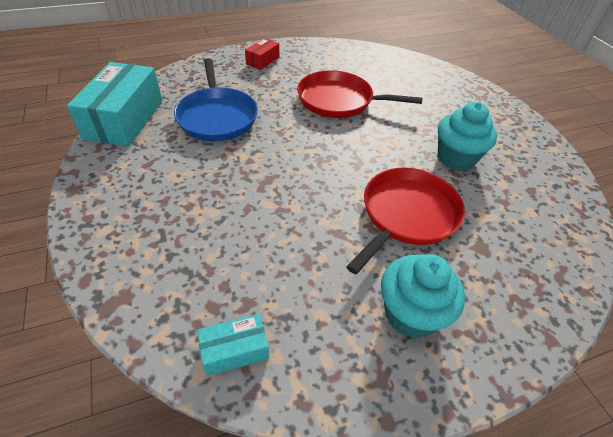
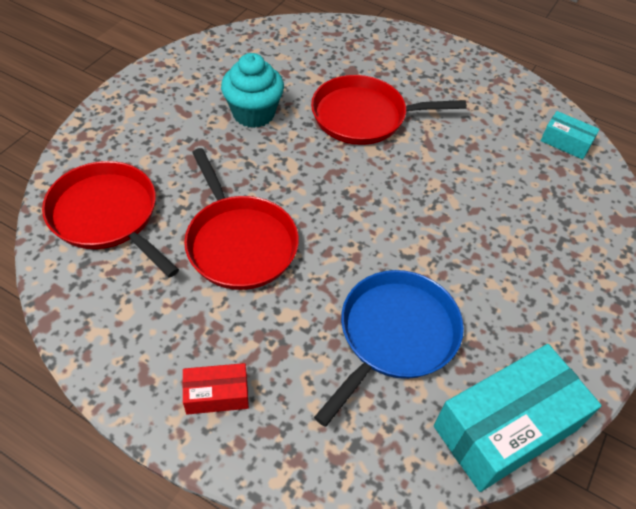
camera: 130 degrees left, 5 degrees up
(403, 73) = (107, 216): none -> red pan
(410, 313) = (446, 84): turquoise cupcake -> none

